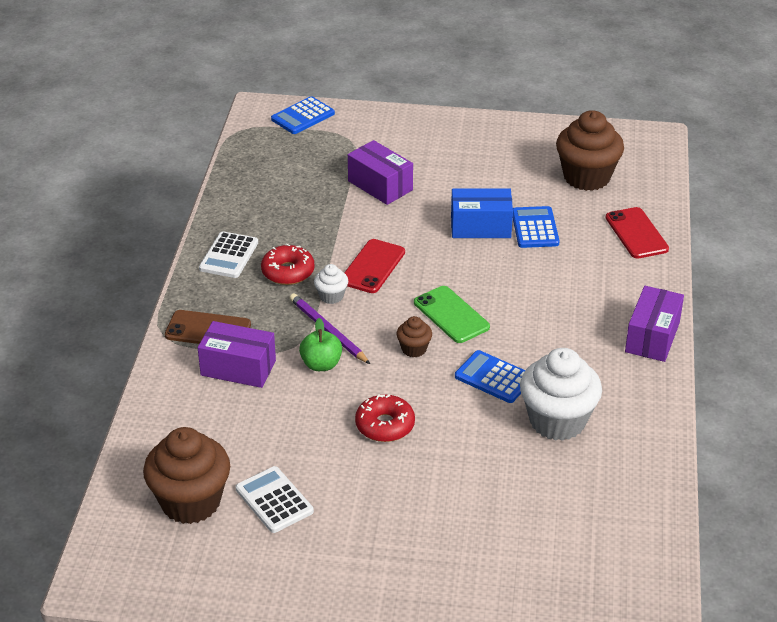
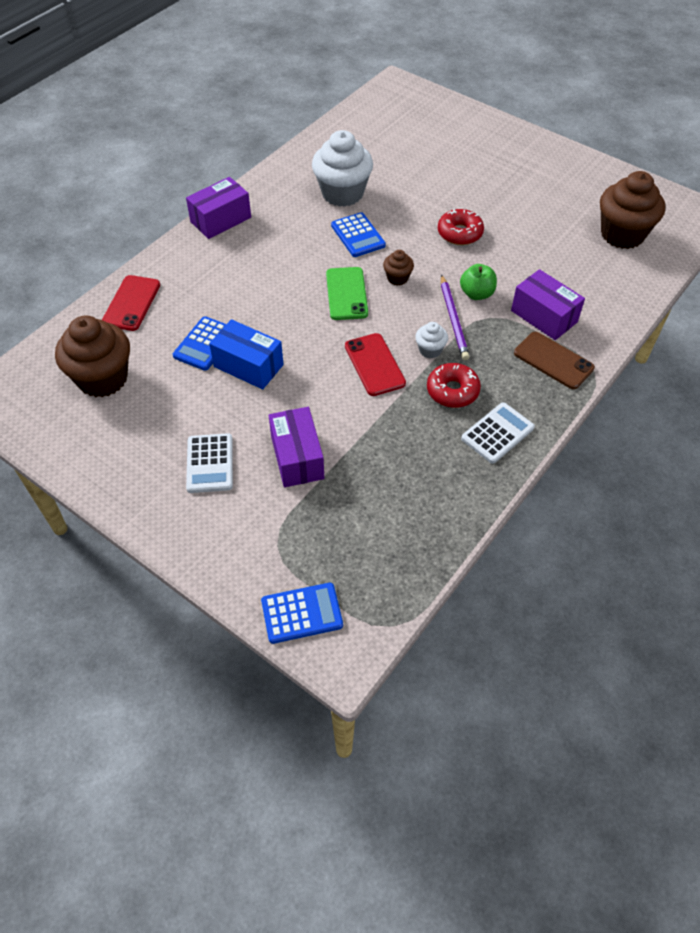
camera: 150 degrees left, 15 degrees up
(274, 500) = (564, 215): white calculator -> white calculator (210, 463)
(372, 266) = (374, 364): red phone -> red phone turned 75 degrees counterclockwise

